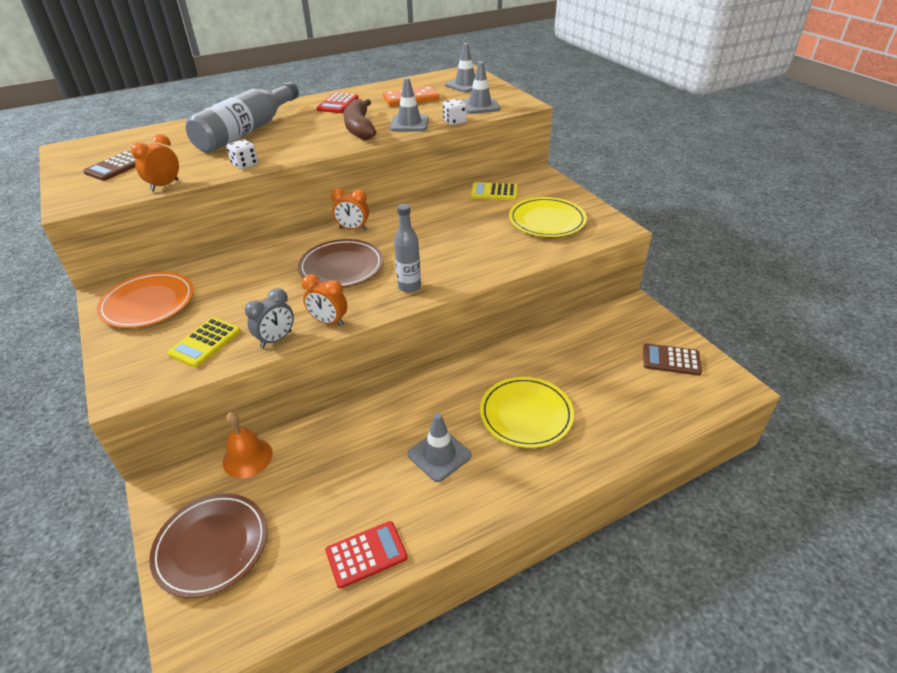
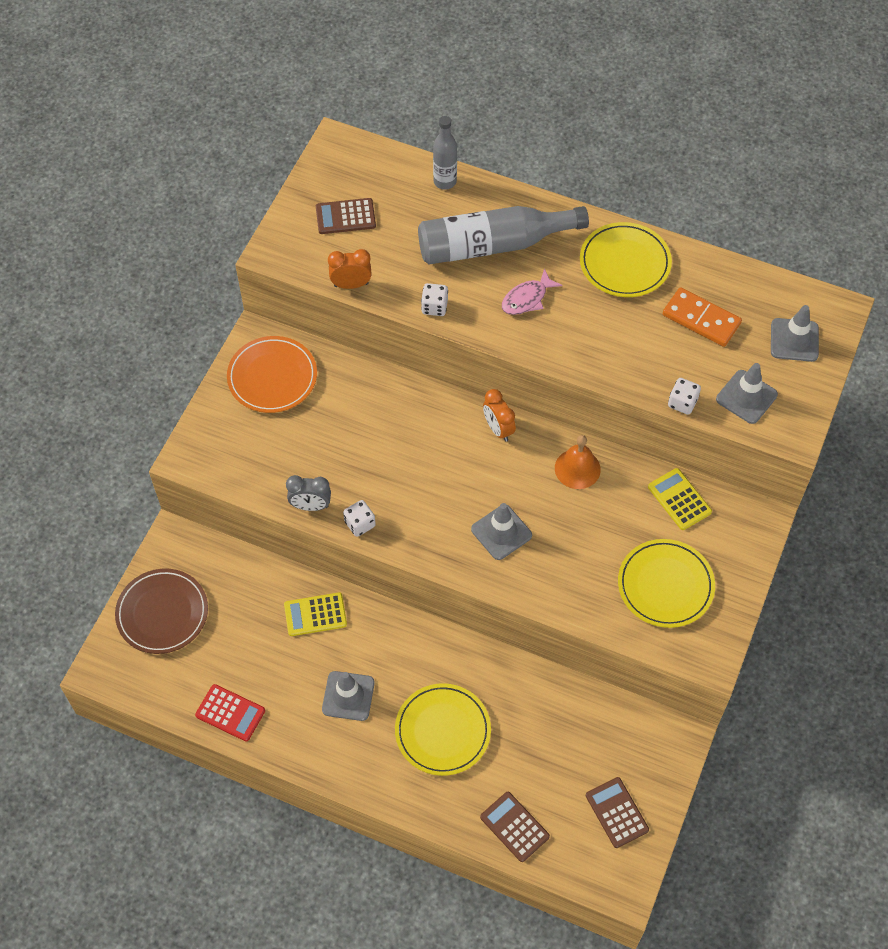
camera: 50 degrees right, 20 degrees up
(205, 342) = (268, 461): yellow calculator -> yellow calculator (315, 614)
(247, 457) = (240, 566): orange bell -> orange bell (577, 468)
(302, 136) = (527, 299): none -> pink fish
(328, 322) = (360, 524): orange clock -> white dice
(338, 104) = (625, 263): red calculator -> yellow plate
(341, 267) = (435, 470): brown plate -> none
(359, 128) = (587, 332): brown banana -> none
(409, 124) = (638, 366): grey traffic cone -> grey traffic cone (501, 532)
(409, 287) = (453, 546): grey bottle -> grey bottle (445, 181)
(643, 418) = (514, 827): none -> brown calculator

